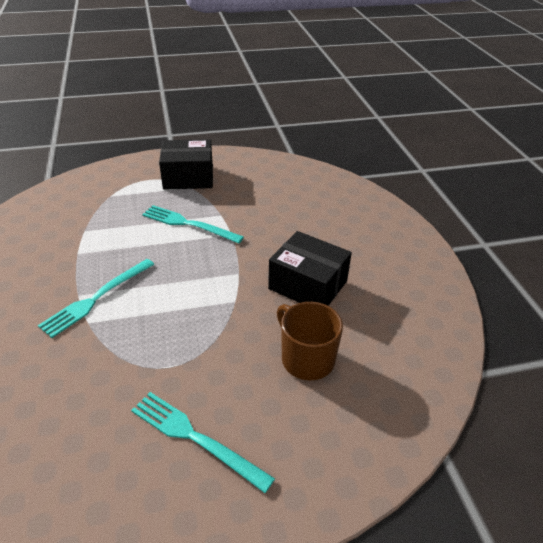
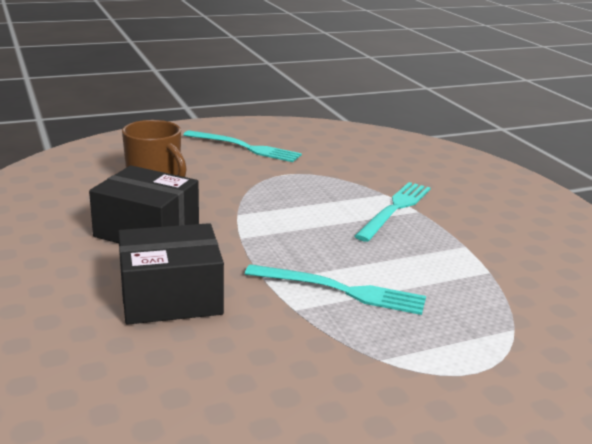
camera: 170 degrees right, 15 degrees down
(188, 177) = (400, 383): black box -> black box (171, 297)

